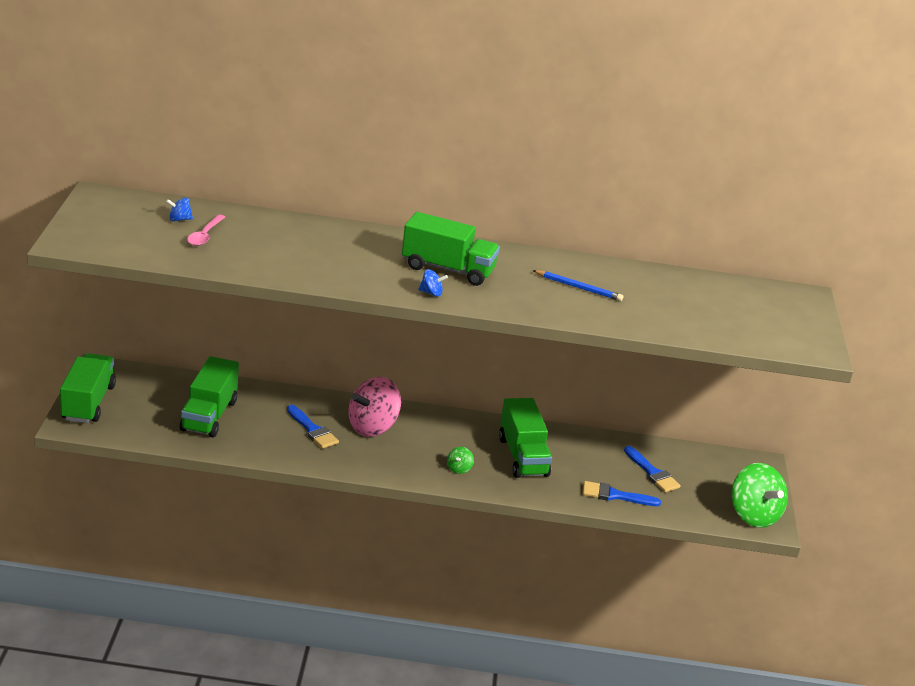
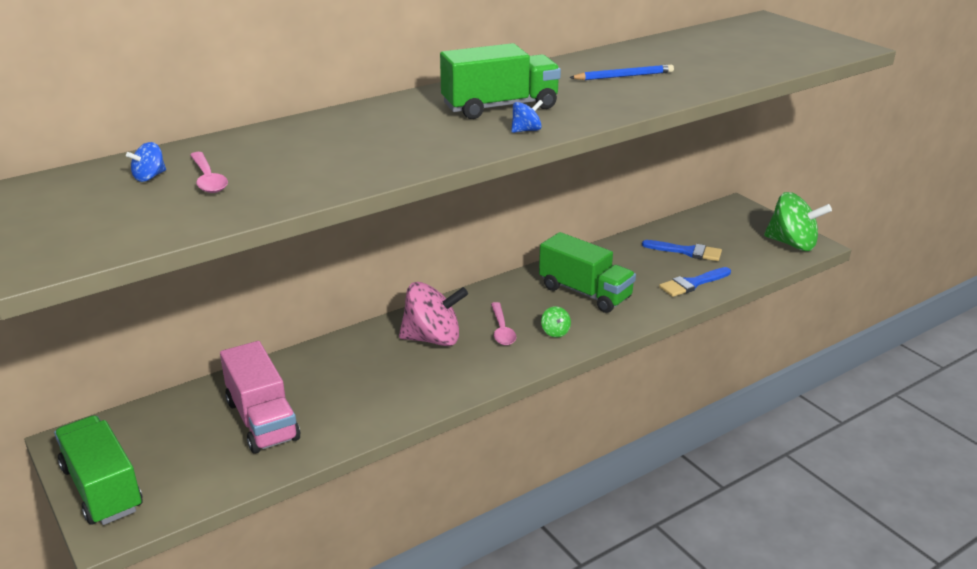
camera: 35 degrees left, 0 degrees up
(209, 415) = (262, 420): green truck -> pink truck
(313, 430) = (384, 373): blue brush -> none
(372, 427) = (433, 339): pink spinning top -> pink spinning top turned 105 degrees counterclockwise
(425, 447) = (502, 330): none -> pink spoon

